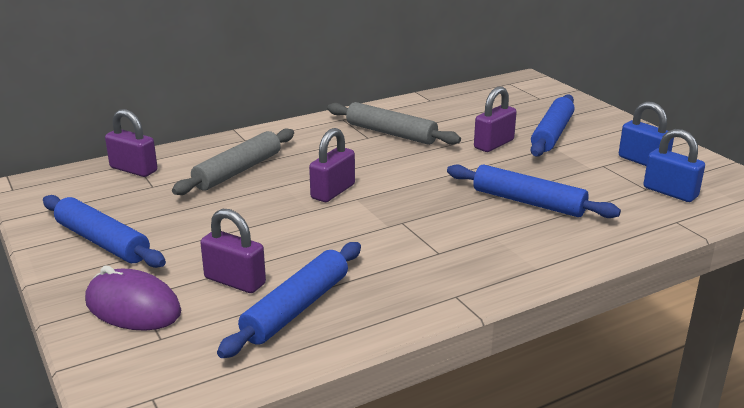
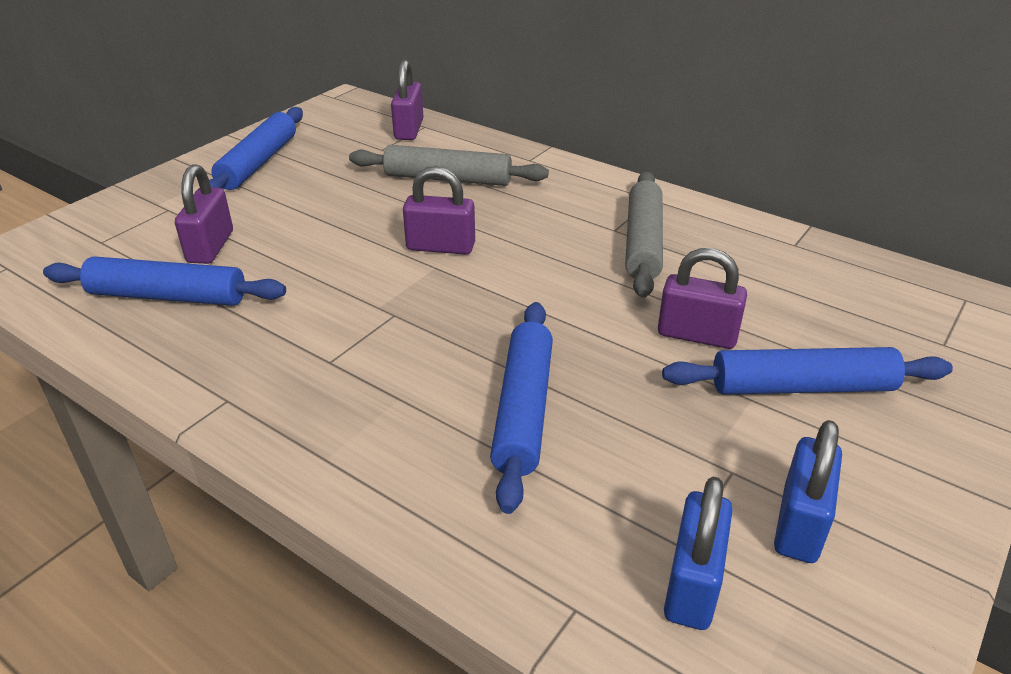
camera: 65 degrees right, 10 degrees up
(133, 307) = (149, 212): purple mouse -> none

